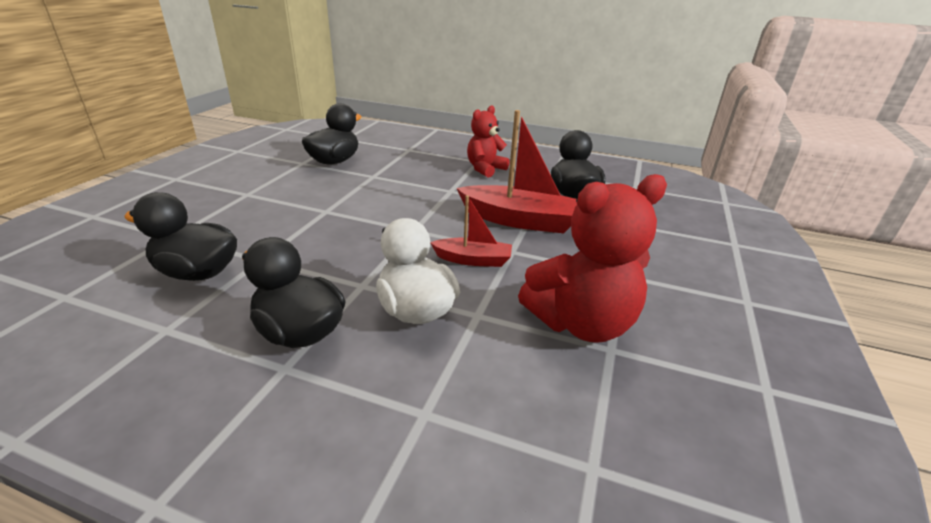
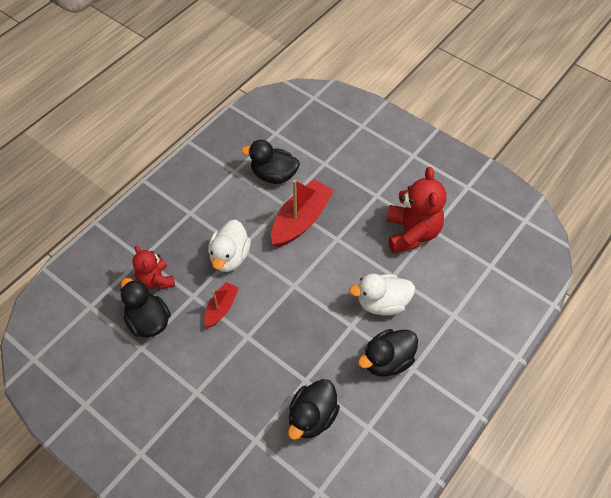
camera: 70 degrees left, 25 degrees up
(434, 187) = (230, 257): none -> white duck
(473, 260) = (341, 262): red boat -> red boat (221, 308)
(485, 169) = (209, 213): red teddy bear -> red teddy bear (156, 280)

